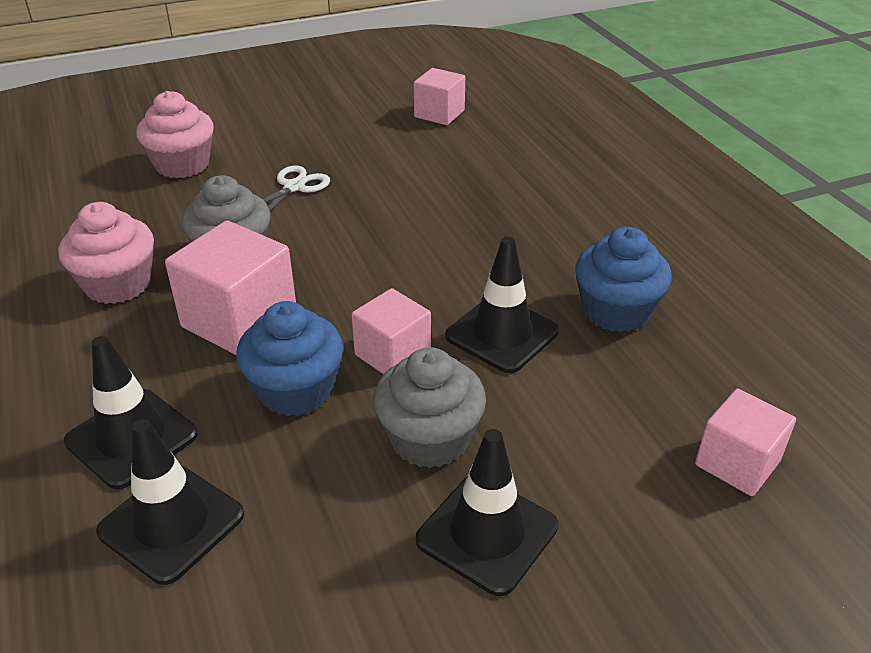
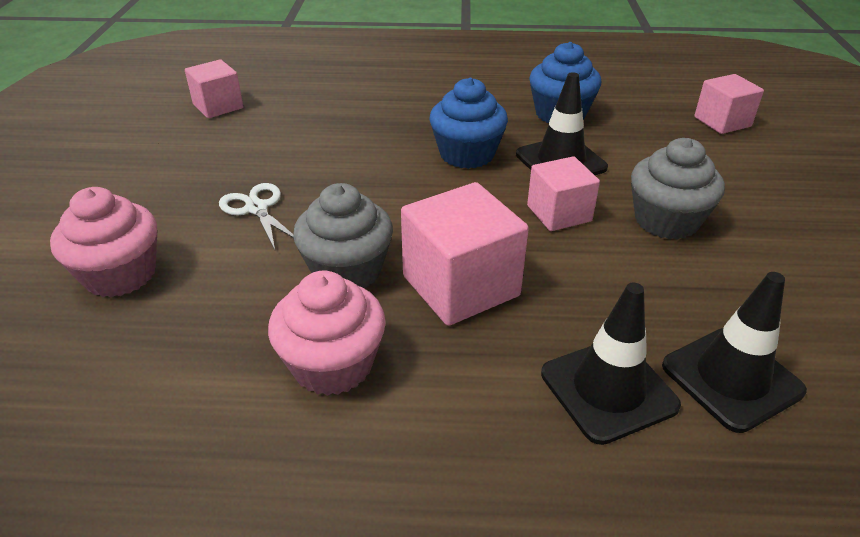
camera: 65 degrees left, 0 degrees up
(295, 390) = (581, 273): blue cupcake -> blue cupcake (467, 154)
(487, 533) = (767, 221): black traffic cone -> none

